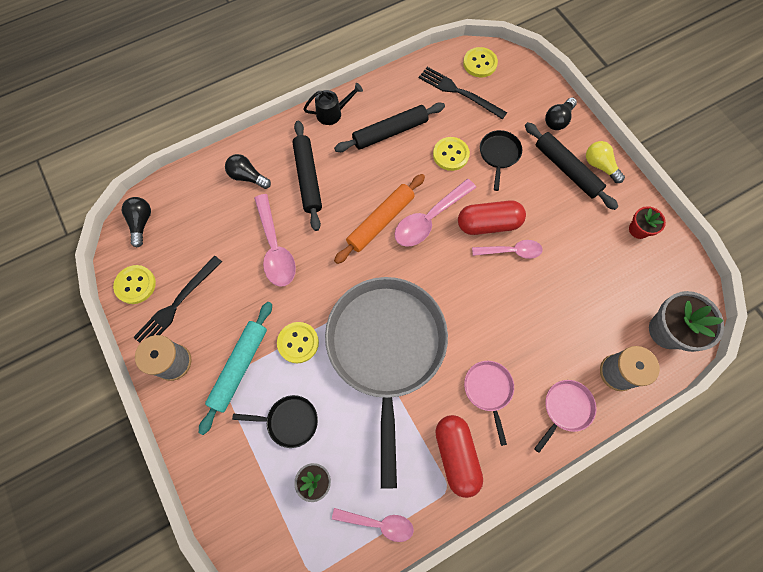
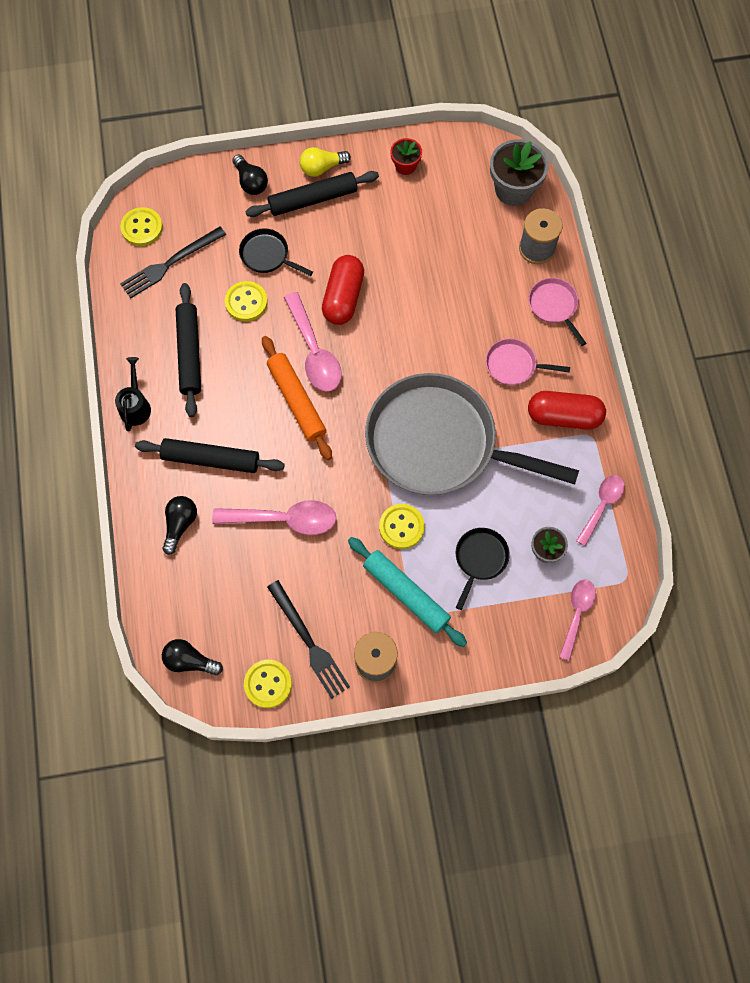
camera: 70 degrees left, 0 degrees up
(248, 177) = (180, 524): black light bulb -> black light bulb turned 150 degrees clockwise
(511, 251) = (382, 288): pink spoon -> pink spoon (577, 614)

